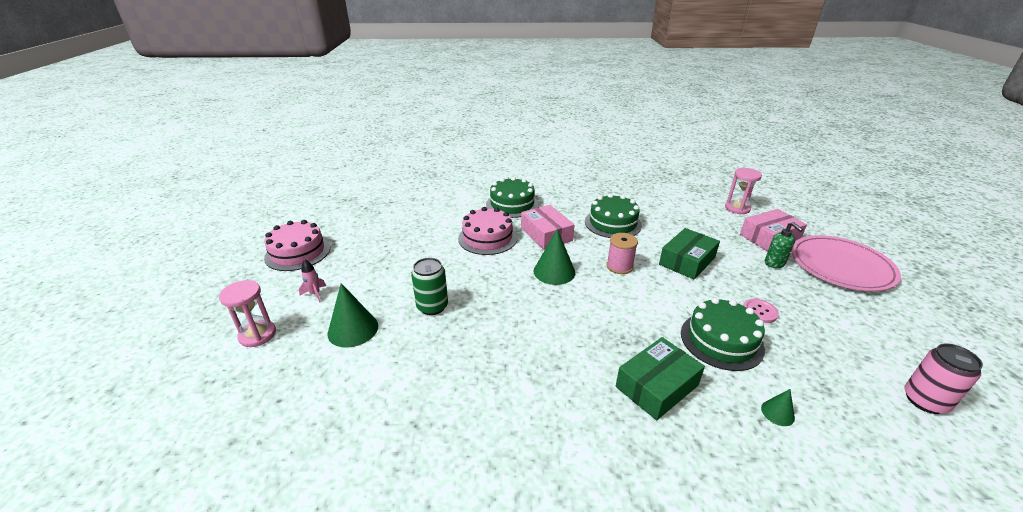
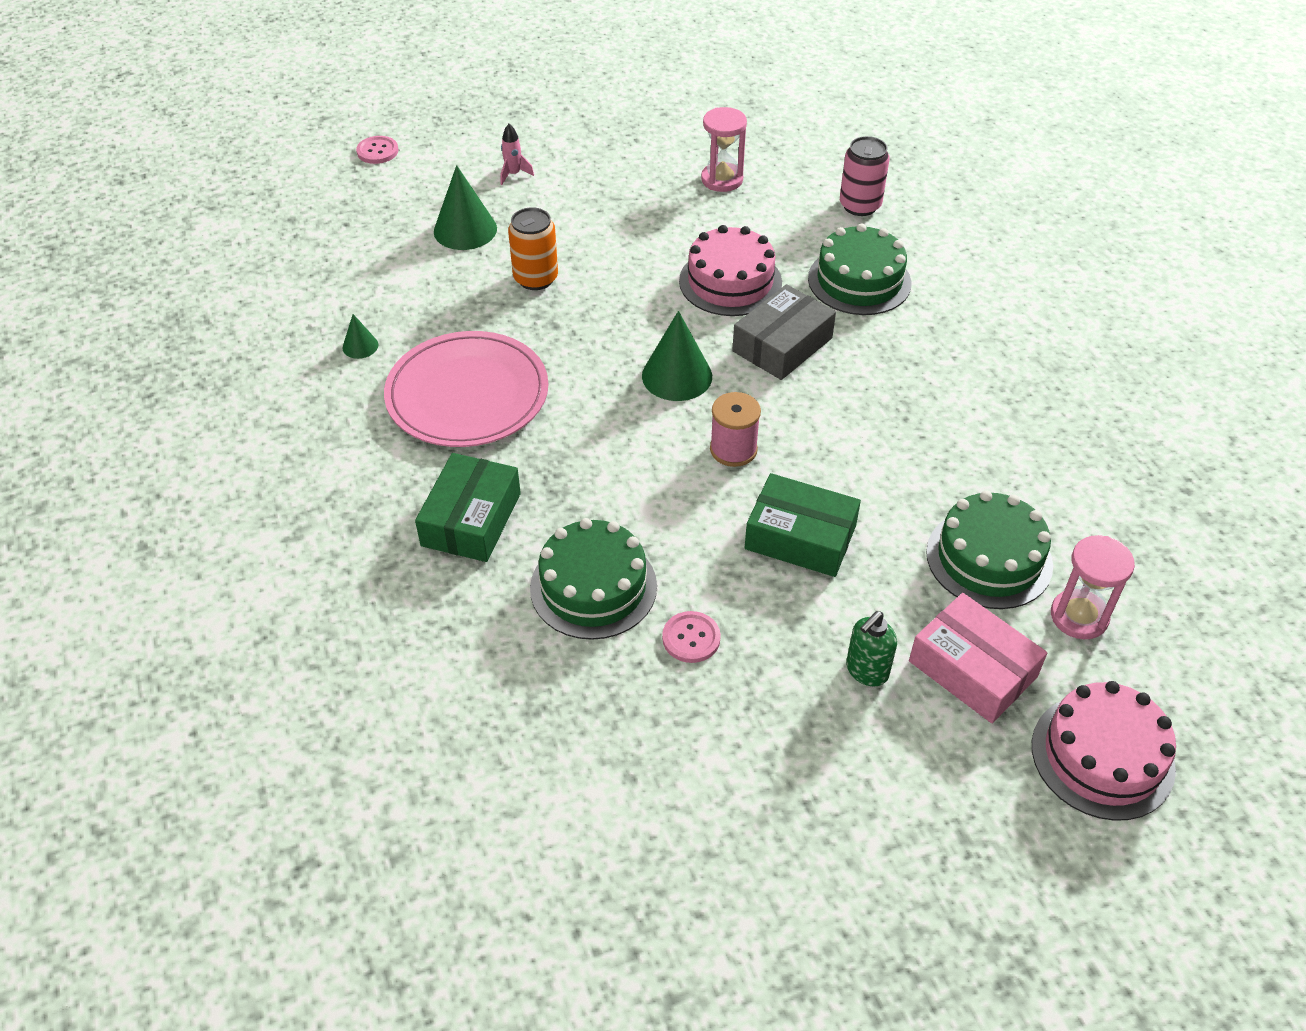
camera: 70 degrees right, 15 degrees up
(205, 360) = (377, 151): none -> pink button
(257, 335) = (427, 166): pink hourglass -> pink hourglass (722, 179)
(298, 252) = (589, 122): pink cake -> pink cake (1102, 756)
(432, 306) = (535, 278): green can -> orange can
(546, 234) = (782, 345): pink box -> grey box
(613, 223) = (876, 422): green cake -> green cake (989, 558)
(657, 386) = (471, 519): green box -> green box turned 75 degrees clockwise
(777, 413) = (466, 647): green cone -> green cone (360, 346)
(841, 266) = (921, 786): pink plate -> pink plate (467, 394)
(925, 401) = (552, 835): pink can -> pink can (860, 205)

